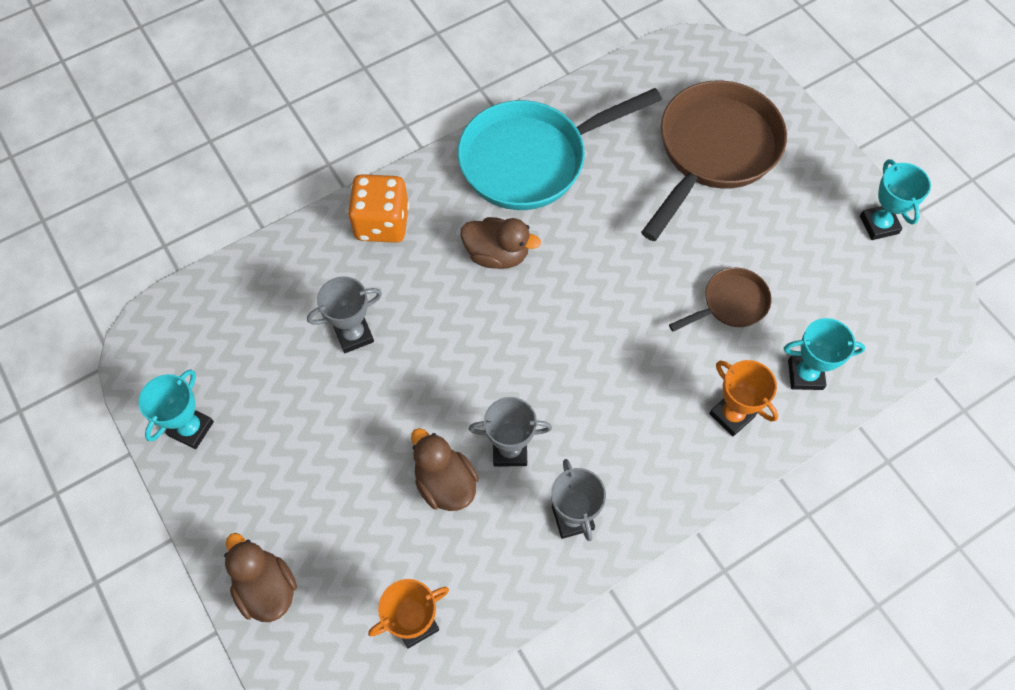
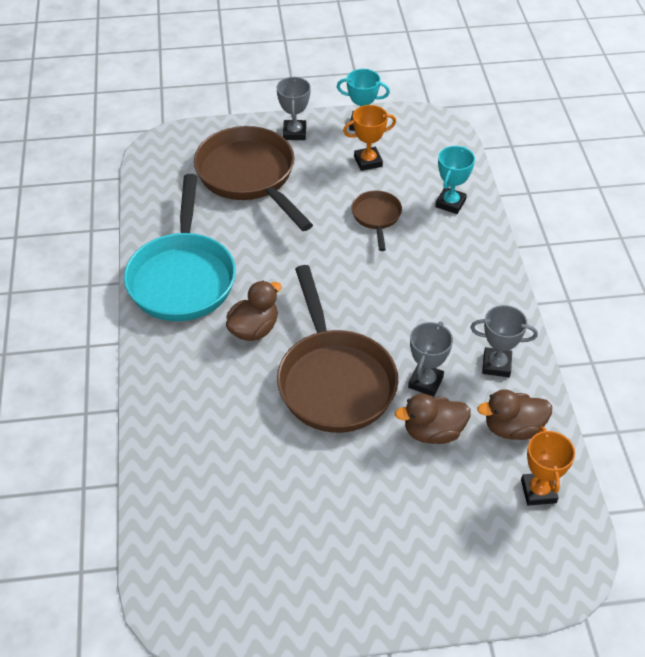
camera: 65 degrees left, 15 degrees down
(191, 429) = (290, 602): turquoise trophy -> none
(266, 588) = (468, 587): brown duck -> brown duck (513, 428)
(354, 335) = (269, 449): grey trophy -> grey trophy (294, 133)
(382, 223) = (174, 393): orange dice -> none
(467, 358) = (334, 380): none -> brown pan
(732, 415) = (460, 250): orange trophy -> orange trophy (368, 161)

